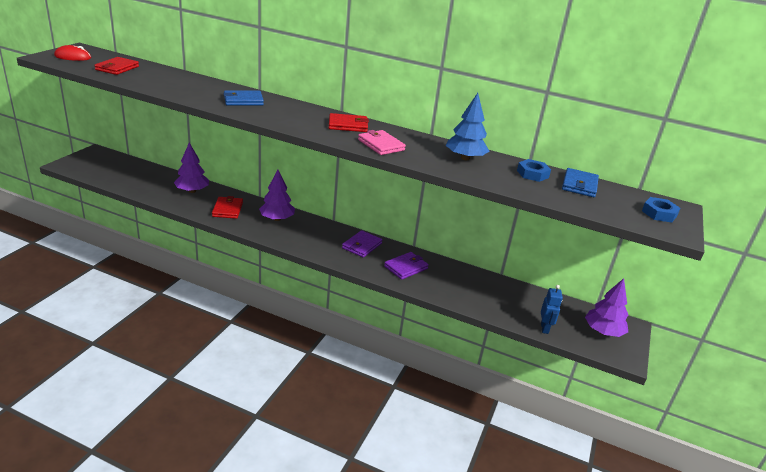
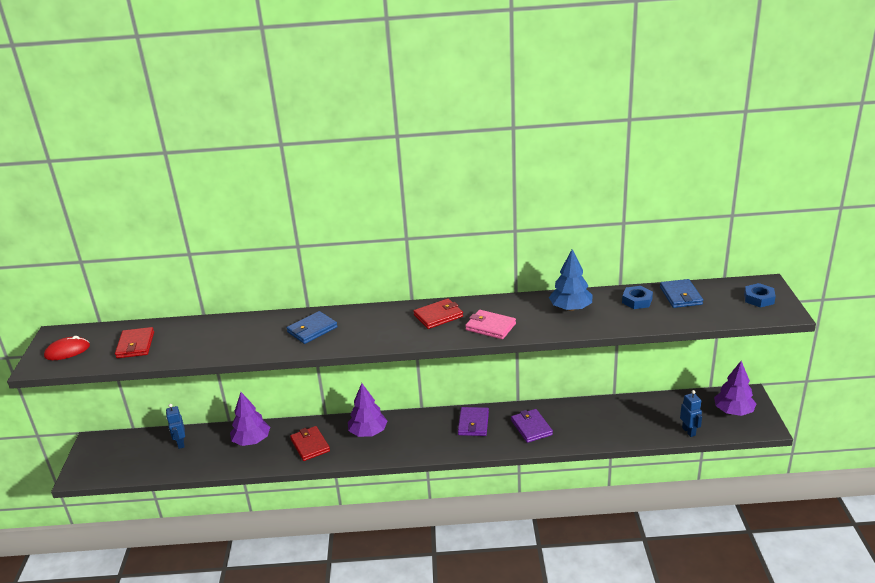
camera: 20 degrees left, 0 degrees up
(146, 174) = (180, 443): none -> blue robot
(406, 267) = (531, 427): purple wallet -> purple wallet turned 45 degrees counterclockwise

